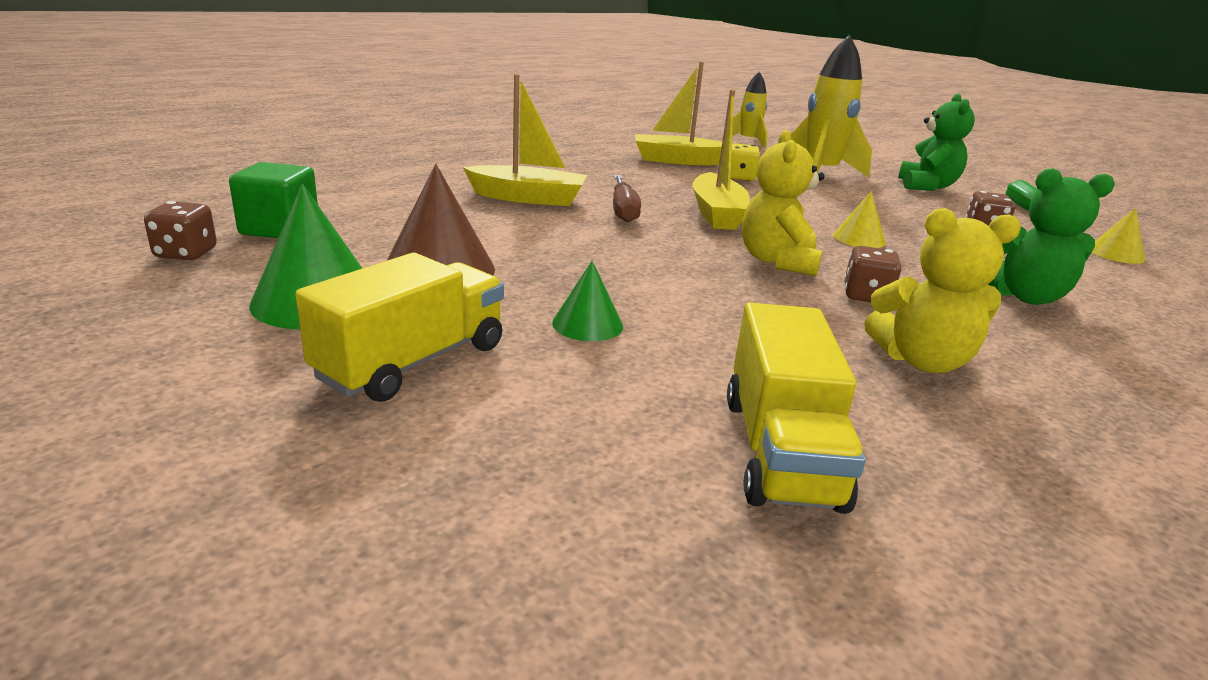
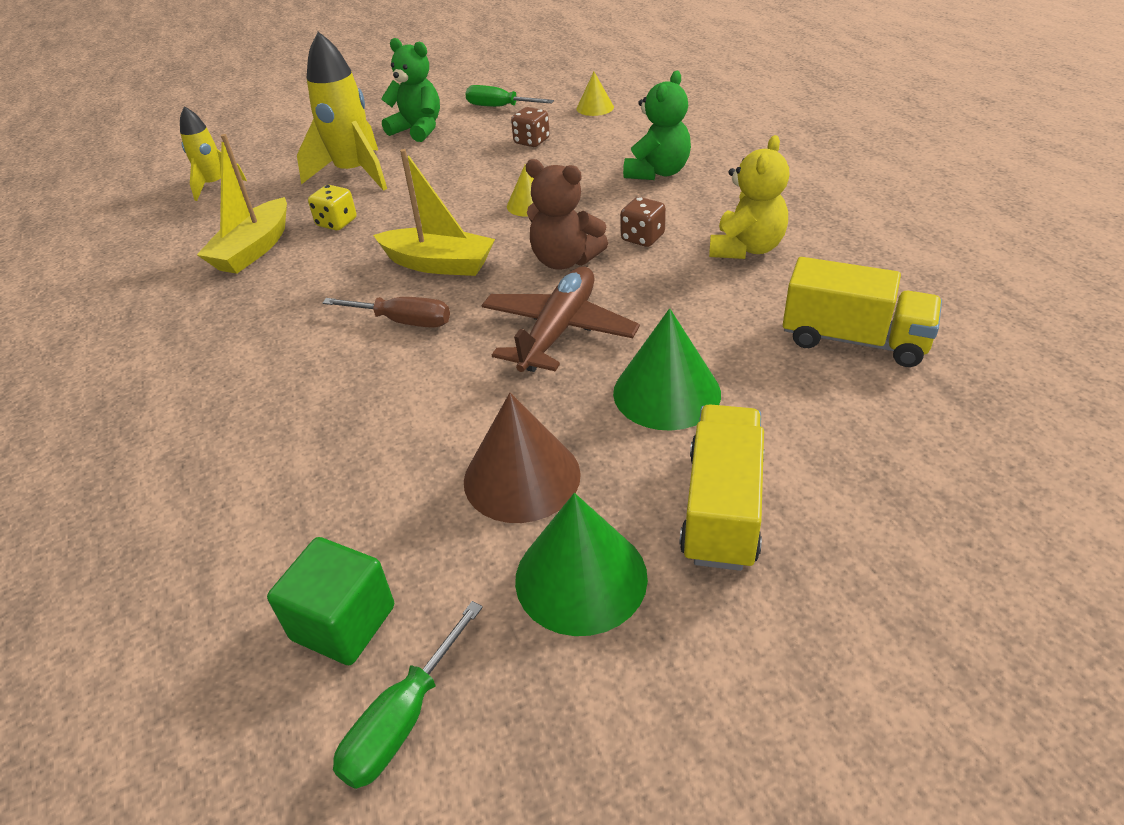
camera: 65 degrees left, 15 degrees up
(186, 253) = (402, 720): brown dice -> green screwdriver
(412, 362) = (722, 508): yellow truck -> yellow truck turned 45 degrees clockwise
(528, 198) = (329, 385): yellow boat -> none
(587, 324) = (666, 392): green cone -> green cone, size x1.74
(655, 267) = (558, 331): none -> brown plane
(777, 261) = (564, 260): yellow teddy bear -> brown teddy bear

